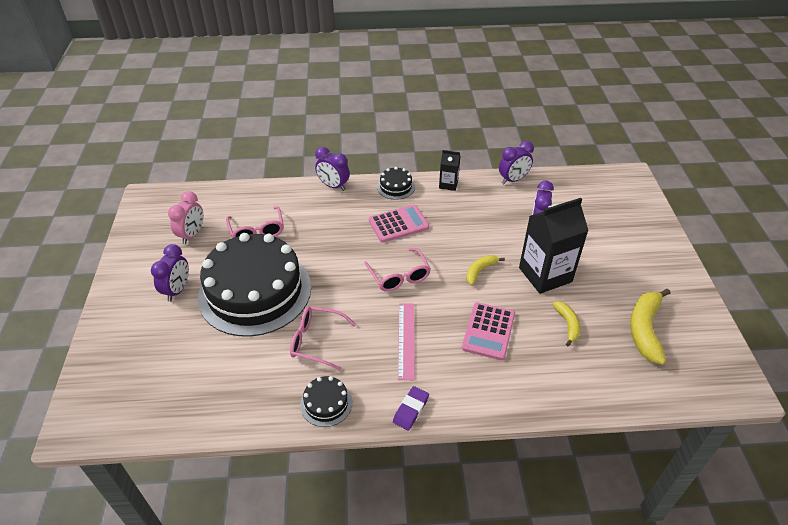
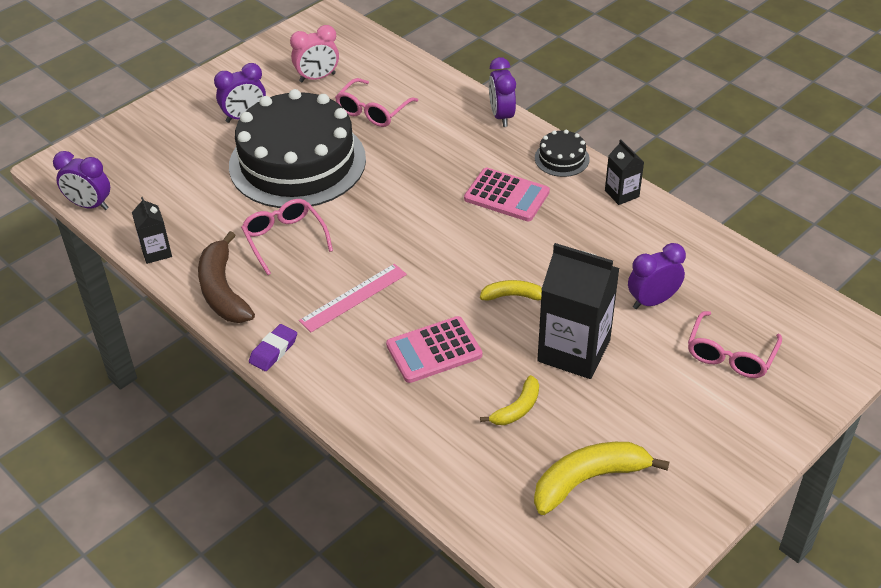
camera: 50 degrees right, 0 degrees up
(244, 418) = (156, 252): none -> black carton
(326, 403) = (223, 290): black cake -> brown banana
(399, 276) = (431, 242): pink glasses -> pink glasses (730, 355)
(410, 410) = (273, 350): purple eraser -> purple eraser turned 45 degrees counterclockwise
(513, 180) = (704, 239): purple clock -> purple clock (90, 205)

